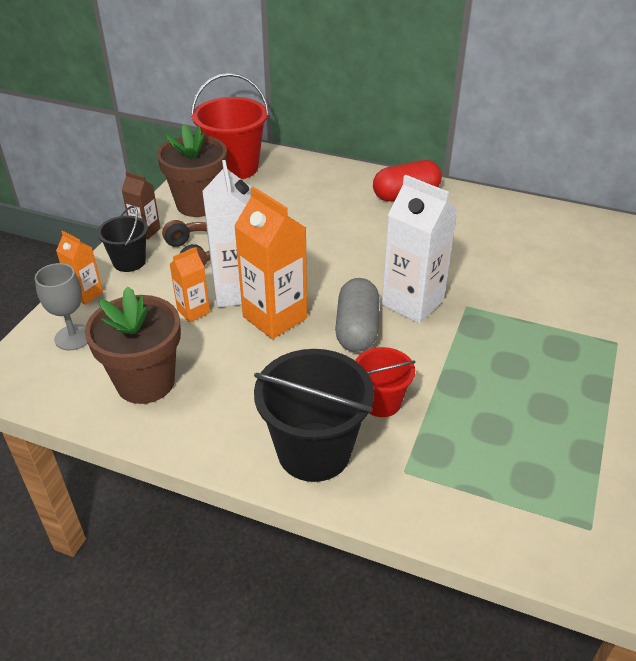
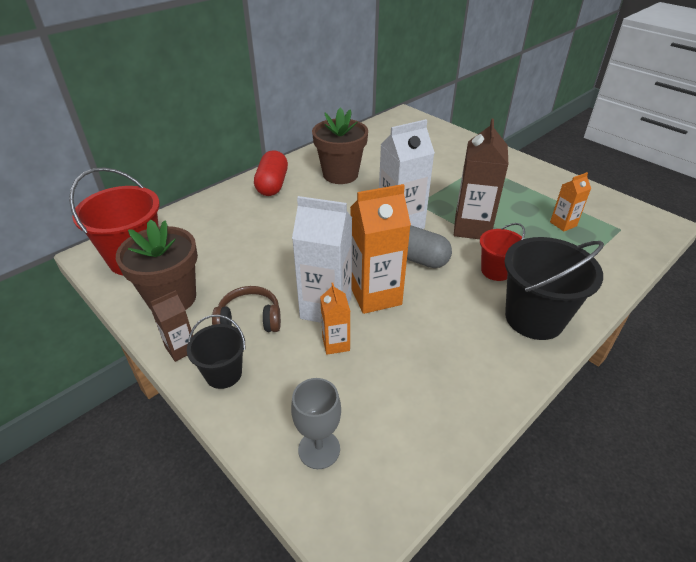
camera: 65 degrees left, 0 degrees up
(86, 294) = (252, 423): orange carton -> orange carton (563, 224)
(145, 382) = (416, 402): brown flower pot -> brown flower pot (340, 174)
(454, 364) = (472, 228): none -> brown carton

